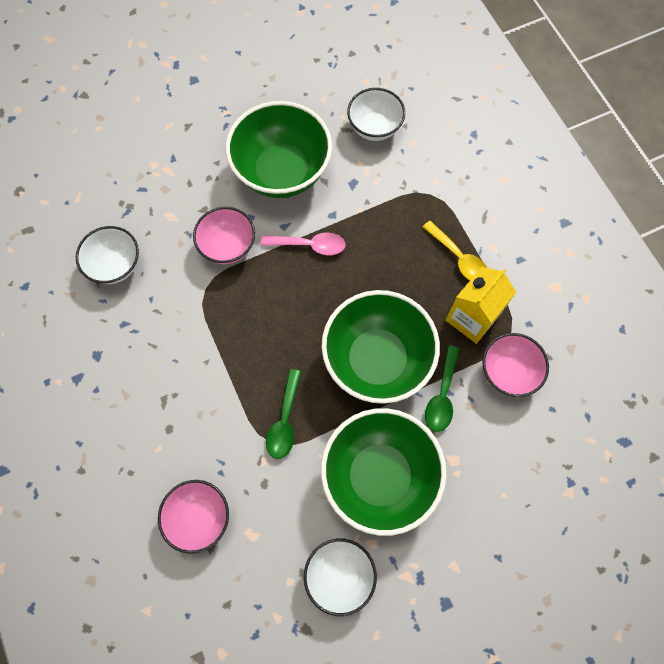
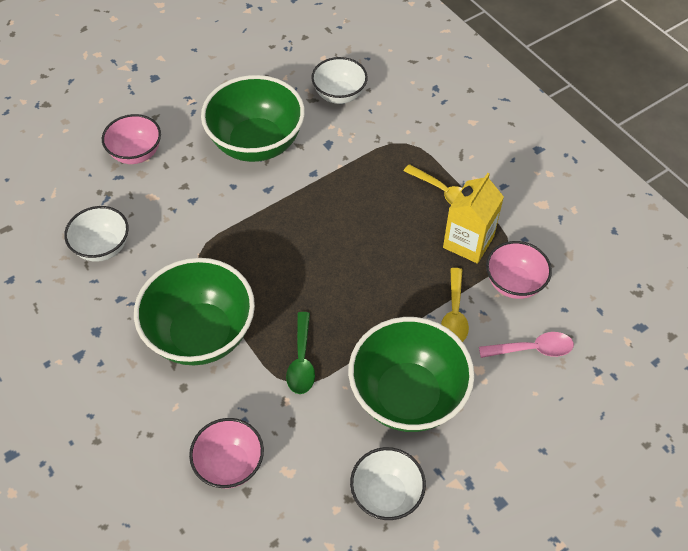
camera: 10 degrees left, 15 degrees down
(228, 246) = (214, 214): pink bowl -> pink bowl (136, 153)
(309, 245) = (296, 202): pink spoon -> pink spoon (532, 349)
(377, 359) = (383, 292): green bowl -> green bowl (201, 334)
(442, 395) = (454, 314): green spoon -> yellow spoon

